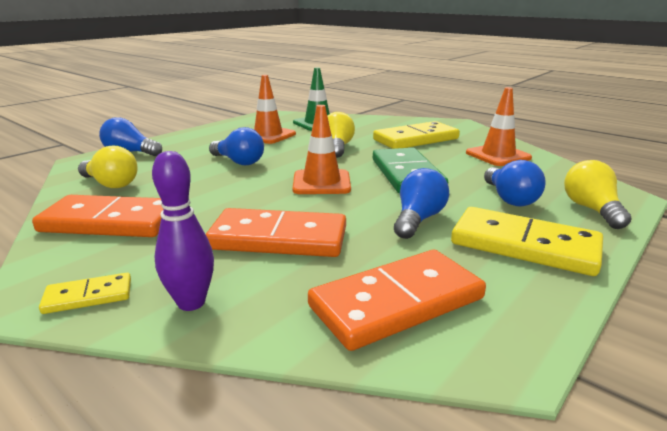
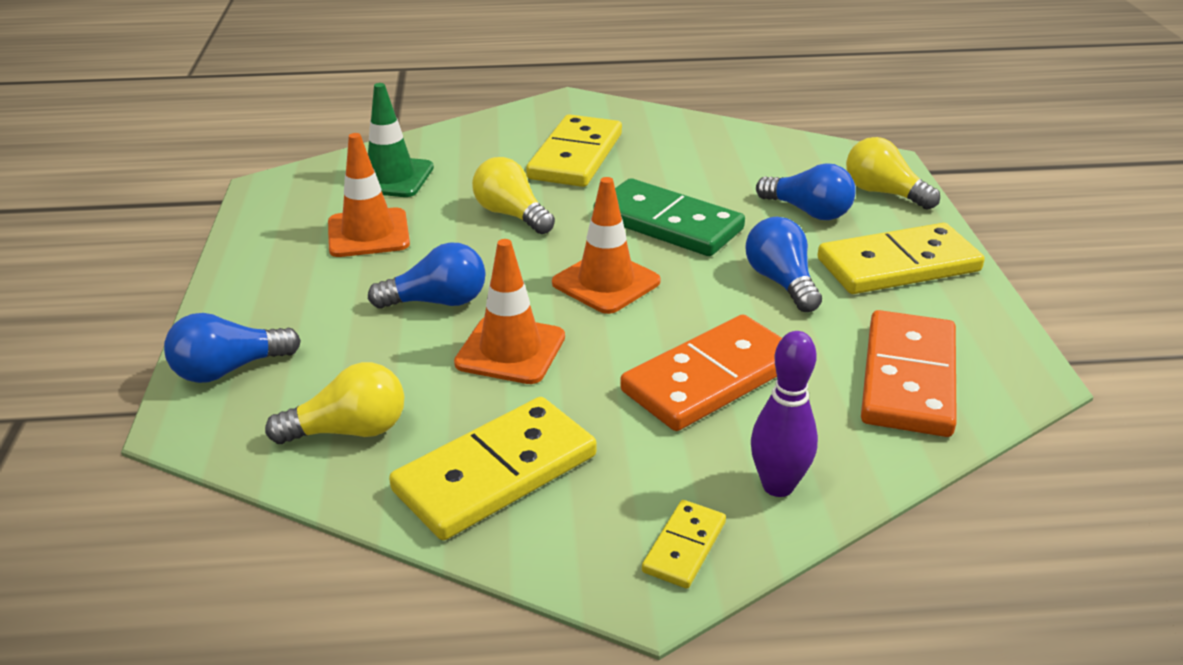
camera: 45 degrees left, 10 degrees up
(110, 222) = (496, 473): orange domino -> yellow domino
(498, 155) = (704, 147): orange traffic cone -> orange traffic cone (510, 350)

